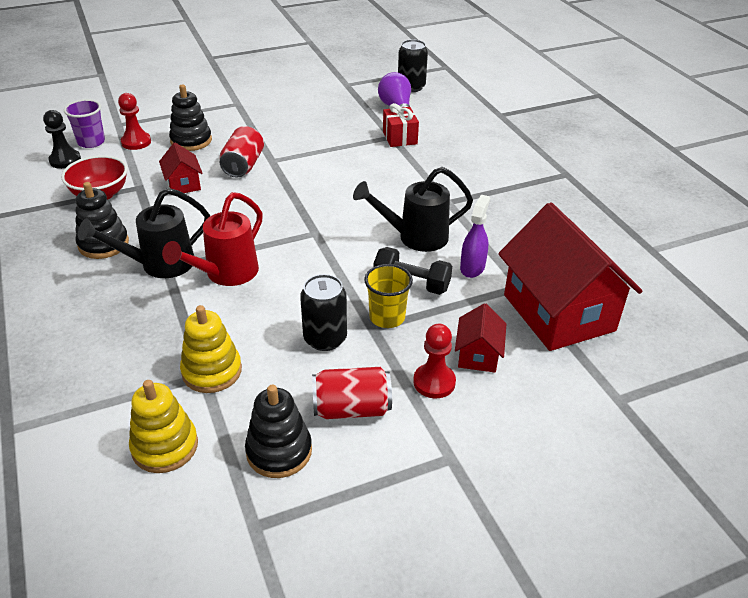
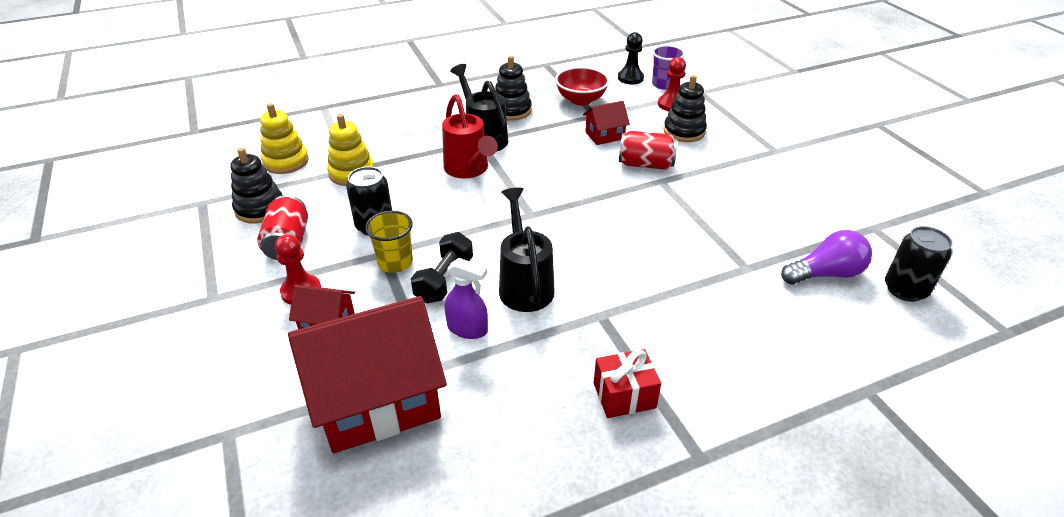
camera: 90 degrees right, 0 degrees up
(226, 274) = (468, 169): red watering can -> red watering can turned 150 degrees counterclockwise
(400, 137) = (746, 275): red gift -> red gift (624, 395)

